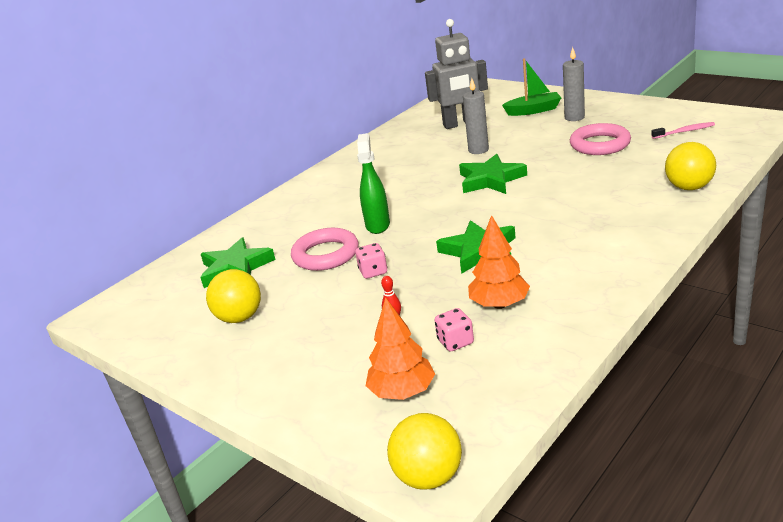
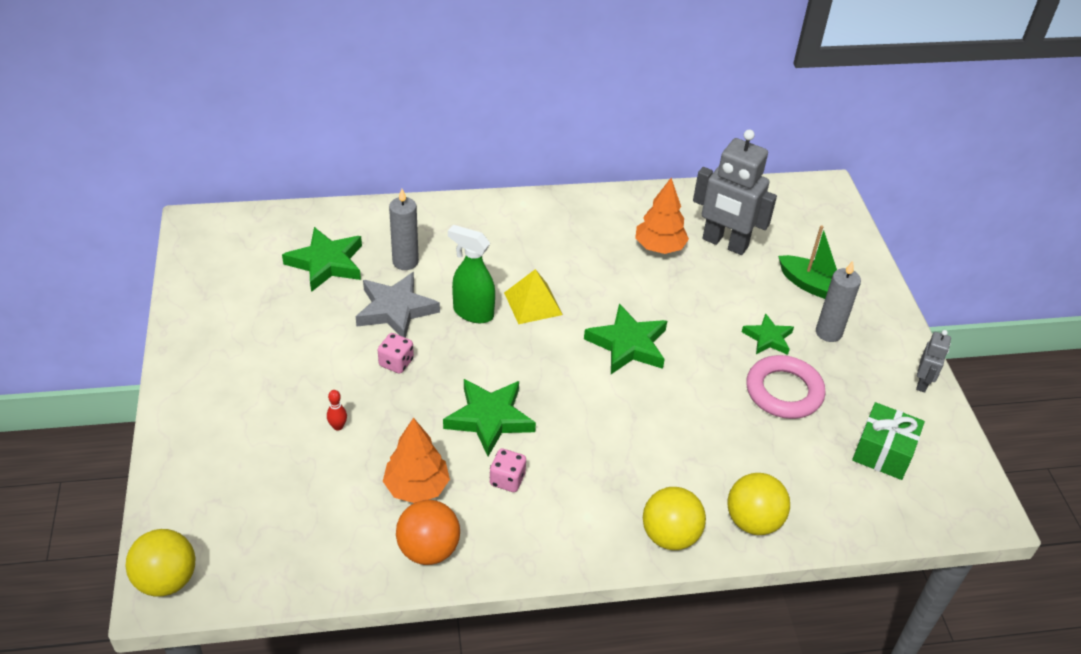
camera: 35 degrees right, 15 degrees up
(240, 317) = (263, 320): yellow ball -> yellow ball (670, 536)
(326, 254) = (395, 309): pink ring -> grey star
(378, 225) = (472, 313): green spray bottle -> green spray bottle turned 105 degrees counterclockwise
(402, 392) = (249, 498): orange tree -> orange tree (659, 247)
(406, 200) = (533, 303): none -> yellow pyramid
(455, 342) = (339, 490): pink dice -> pink dice (507, 479)
(478, 150) = (680, 295): grey candle -> grey candle (405, 262)
(552, 135) = (768, 338): none -> green star
(564, 320) = (428, 550): none -> orange ball
(648, 105) = (922, 383): none -> grey robot
(684, 131) = (883, 452): pink toothbrush -> green gift

